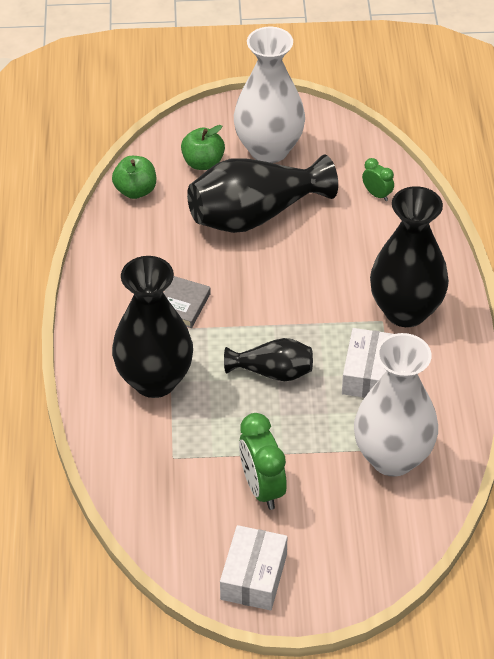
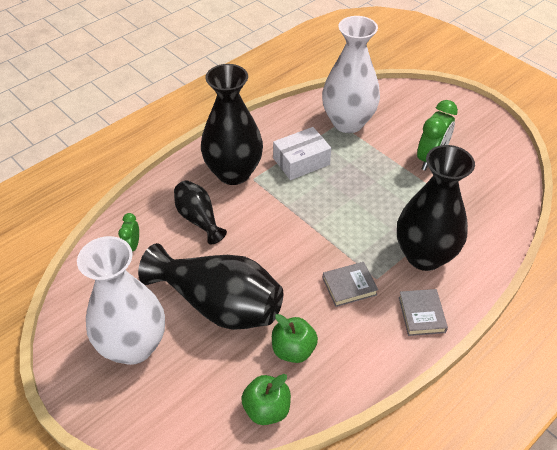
camera: 130 degrees left, 0 degrees up
(104, 331) = (421, 314): none -> grey book
(203, 163) = (189, 383): green apple -> green apple (293, 350)
(254, 577) = (482, 131): white box -> none
(272, 372) = (349, 203): black vase -> black vase (199, 219)

